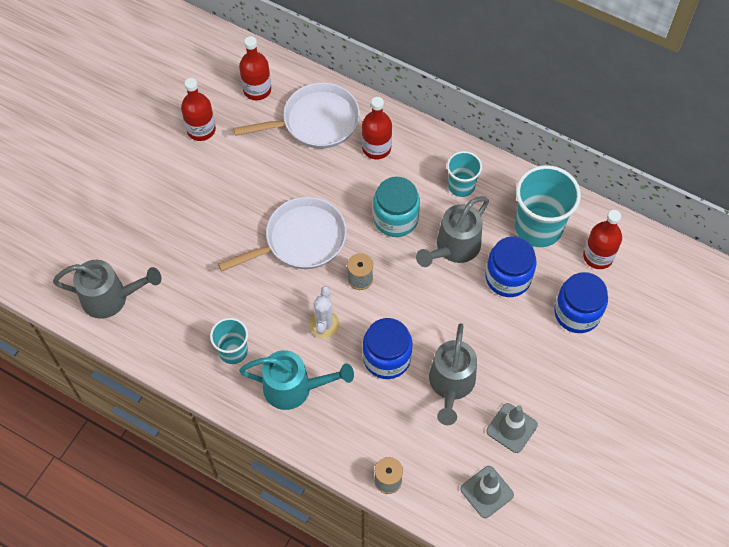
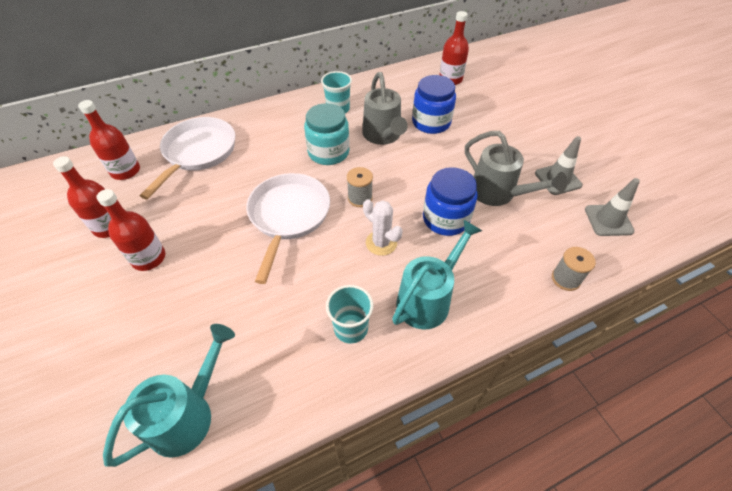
camera: 55 degrees left, 10 degrees down
(112, 298) = (189, 413): grey watering can -> turquoise watering can
(376, 148) = (260, 133): red bottle -> red bottle (149, 258)
(538, 227) = (405, 92): turquoise cup -> none
(577, 313) = (485, 106): blue jar -> none

